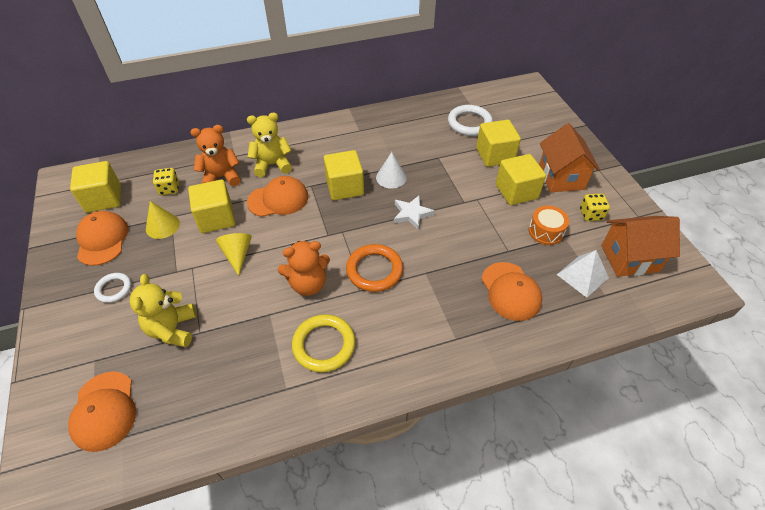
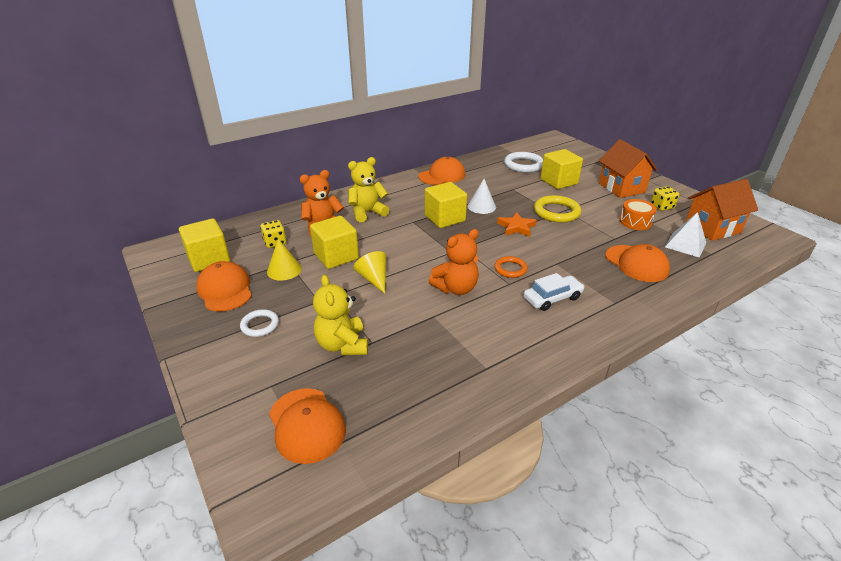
camera: 15 degrees left, 15 degrees down
(278, 199) = (388, 235): orange cap -> orange cap (442, 175)
(324, 345) = (501, 329): yellow ring -> yellow ring (556, 212)
(374, 270) = (510, 269): orange ring -> orange ring, size x0.60
(395, 318) = (552, 298): none -> white car
(411, 214) = (516, 227): white star -> orange star
(516, 191) = (593, 201): yellow cube -> none

